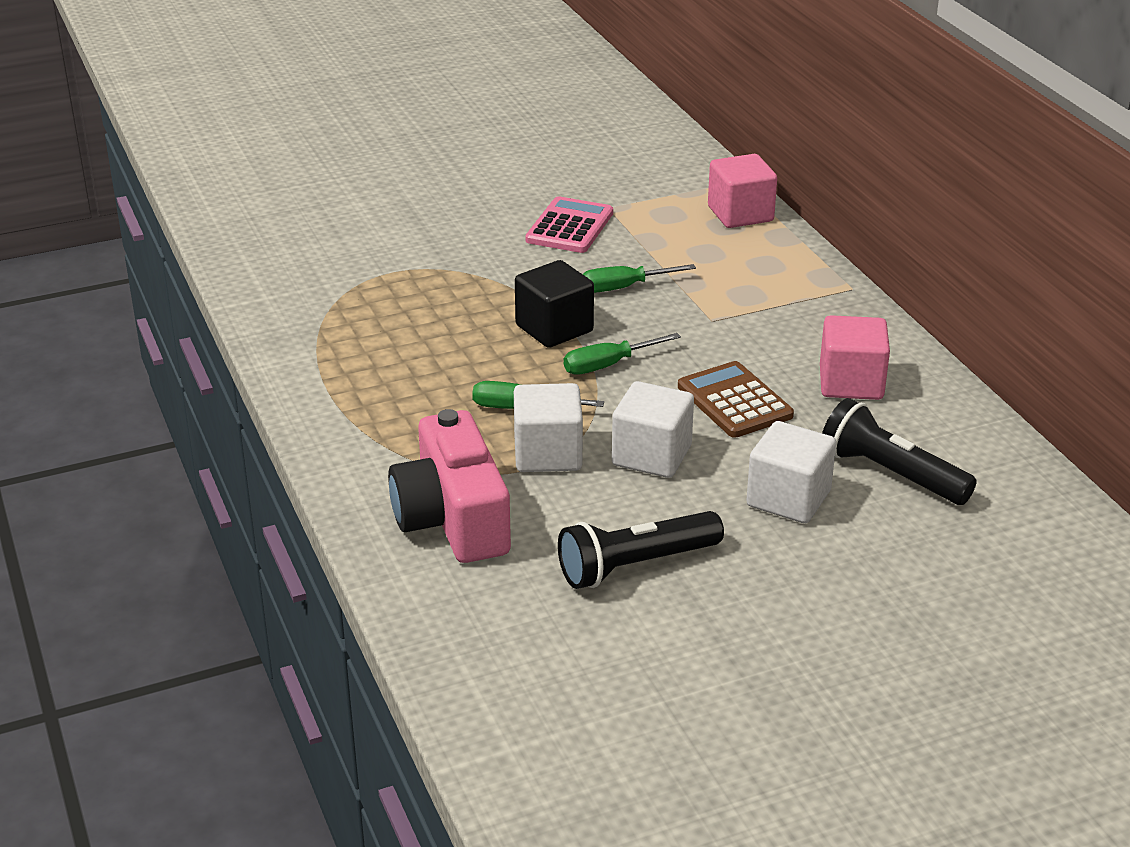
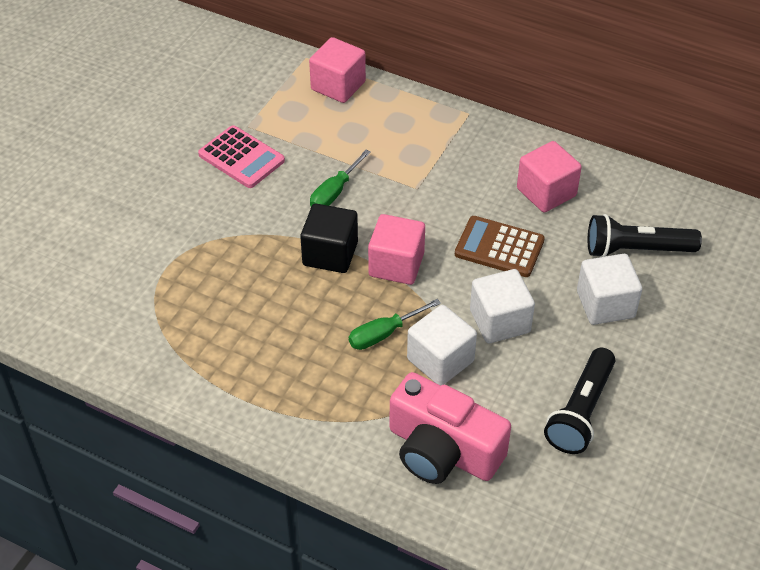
camera: 40 degrees left, 15 degrees up
(569, 227) = (241, 158): pink calculator -> pink calculator turned 150 degrees clockwise
(607, 365) = (396, 265): green screwdriver -> pink cube

